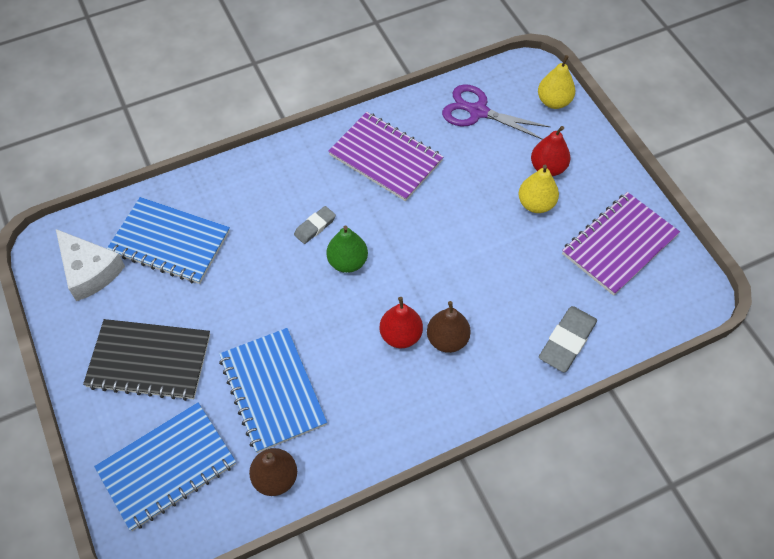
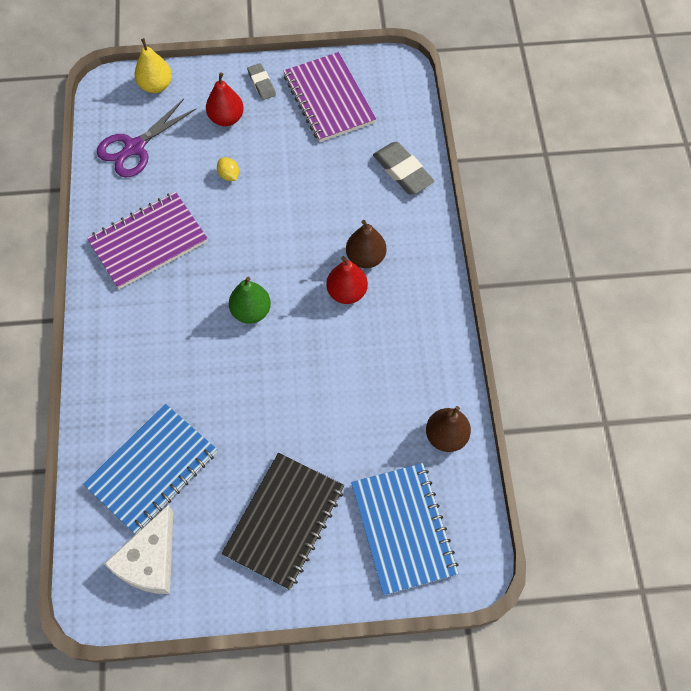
camera: 70 degrees left, 5 degrees up
(89, 271) = (150, 560): white cheese -> white cheese turned 135 degrees clockwise
(272, 391) = (360, 415): blue notebook -> none
(315, 227) = (198, 328): grey eraser -> grey eraser (261, 84)
(485, 193) = (229, 175): none -> yellow lemon
(536, 204) = (260, 142): yellow pear -> none

